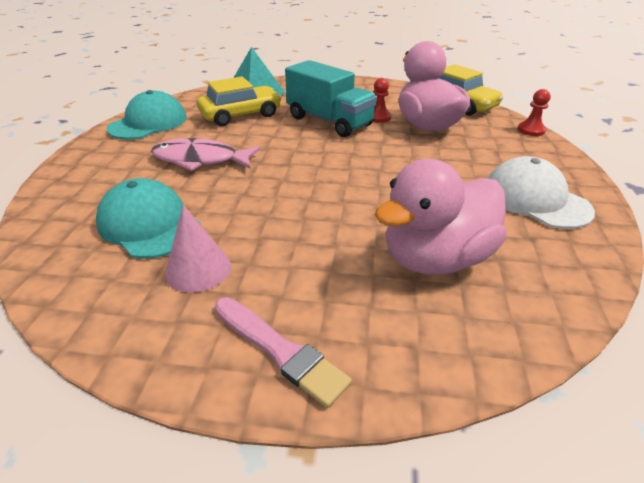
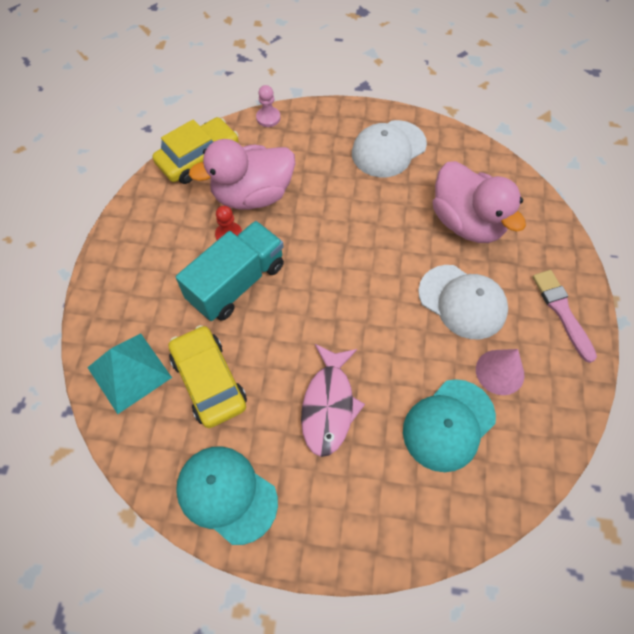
camera: 90 degrees left, 25 degrees up
(280, 350) = (562, 312): pink brush -> pink brush turned 60 degrees counterclockwise
(305, 245) = (462, 302): none -> white cap
(531, 130) = (268, 118): red pawn -> pink pawn

